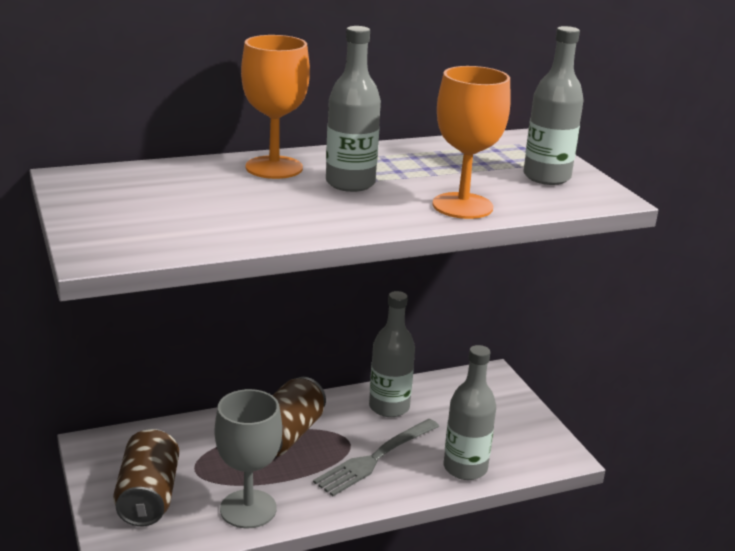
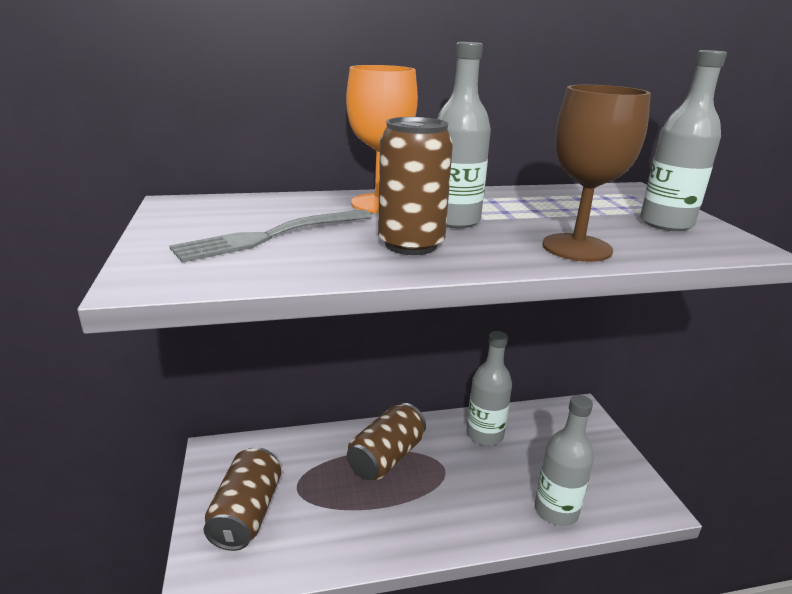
camera: 10 degrees right, 0 degrees up
(248, 509) = (337, 539): grey goblet -> none
(315, 210) = (411, 244): none -> brown can
(375, 458) = (468, 490): grey fork -> grey fork (271, 236)
(462, 206) = (576, 248): orange goblet -> brown goblet

